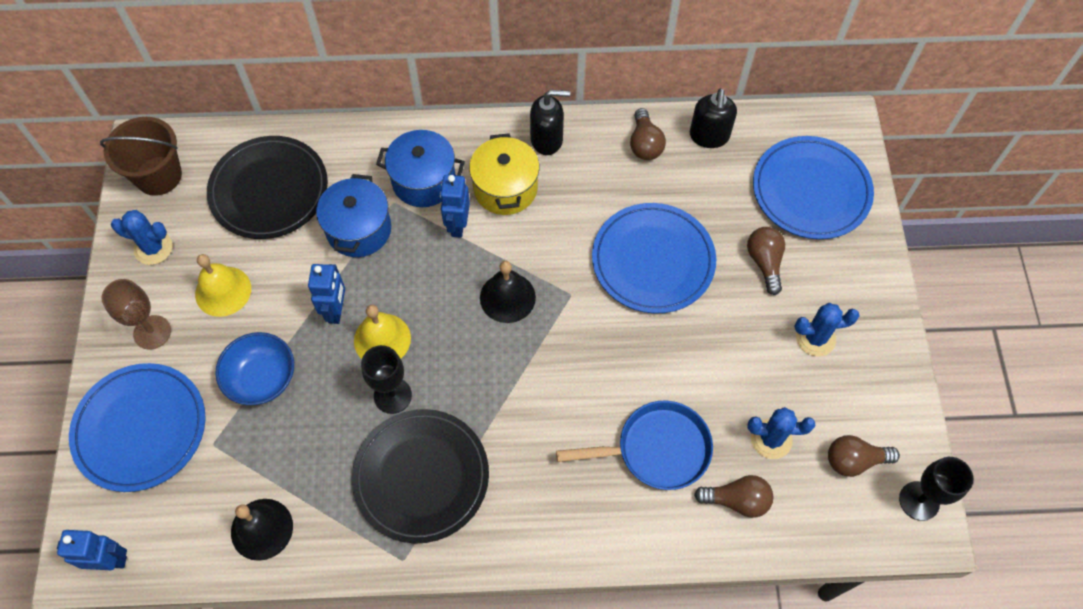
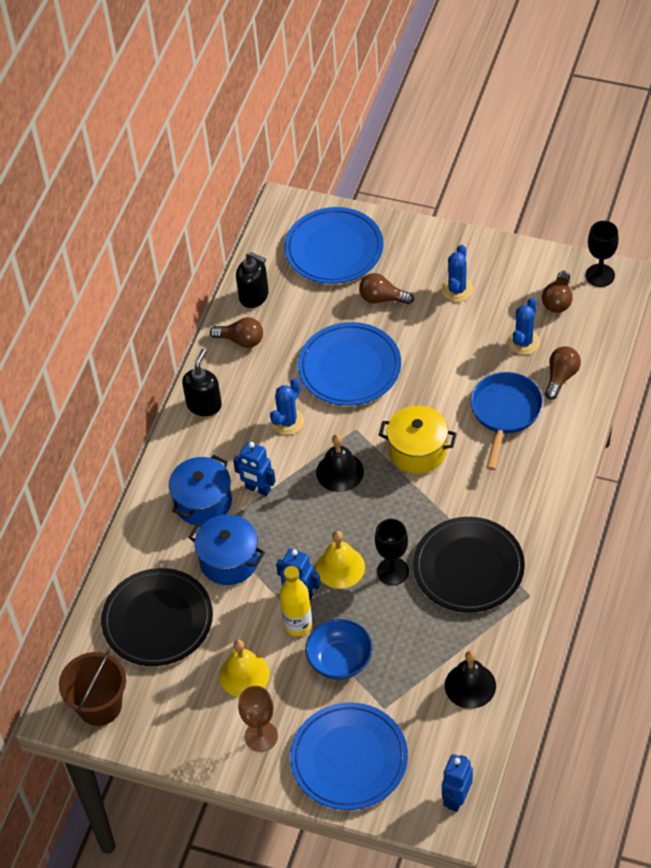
camera: 65 degrees left, 10 degrees down
(153, 248) = (176, 722): blue cactus -> blue cactus (288, 421)
(297, 322) = (298, 625): none -> yellow bottle
(505, 188) = (238, 446): yellow pot -> yellow pot (418, 451)

